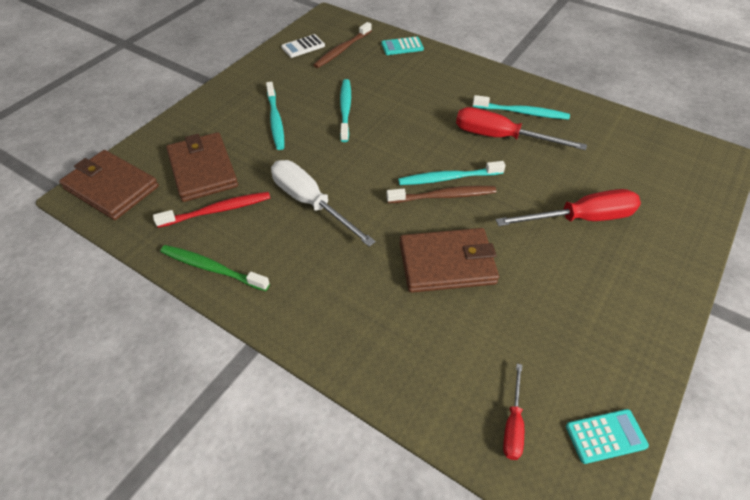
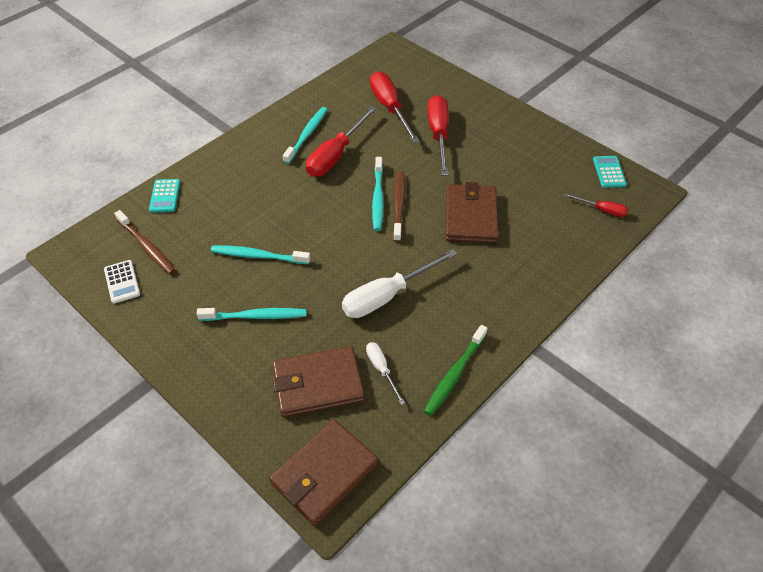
camera: 80 degrees left, 0 degrees up
(218, 210) = (381, 370): red toothbrush -> white screwdriver
(604, 169) = (390, 108): none -> red screwdriver

